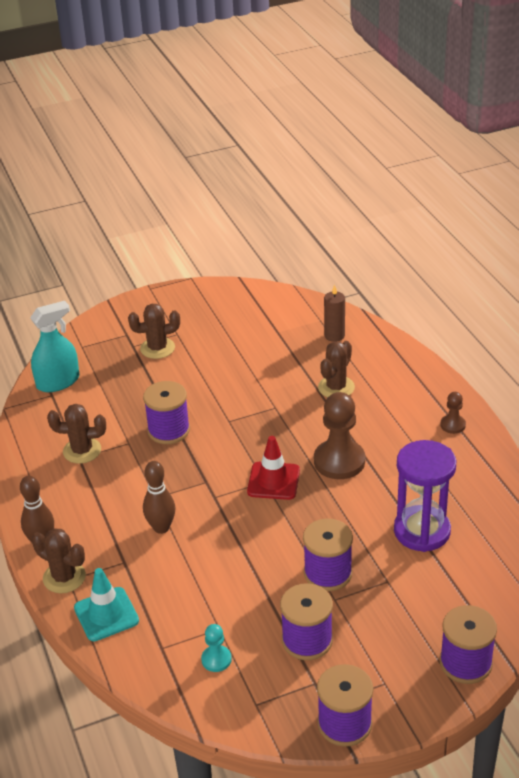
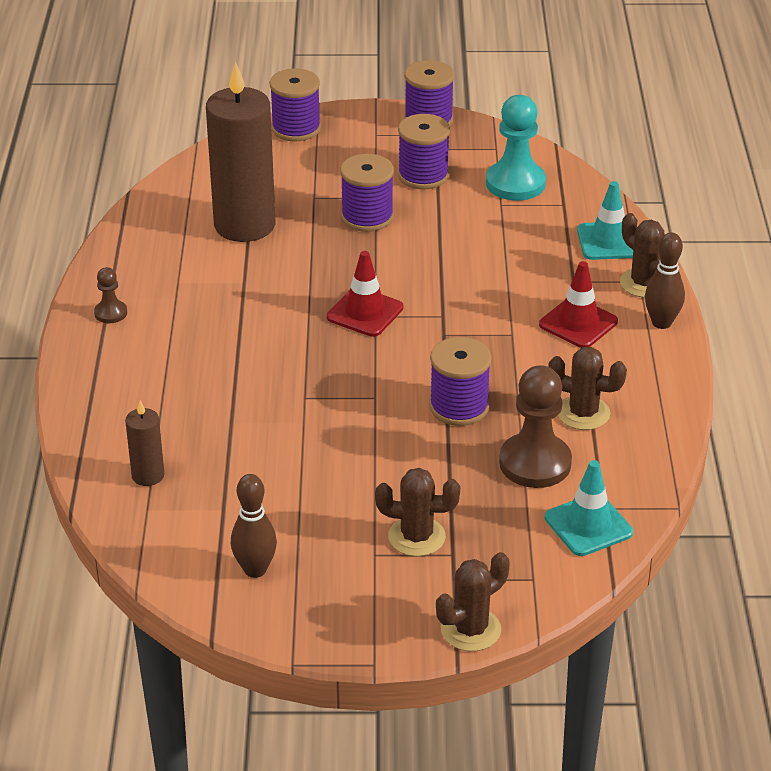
camera: 160 degrees left, 0 degrees up
(58, 382) = (588, 525): turquoise spray bottle -> turquoise traffic cone
(107, 522) = (578, 323): none -> red traffic cone
(161, 527) = (519, 301): brown bowling pin -> brown bowling pin (255, 569)
(216, 659) = (515, 183): turquoise pawn -> turquoise pawn, size x2.00
(336, 387) = (207, 399): brown cactus -> brown cactus (470, 629)
(339, 461) = (275, 312): brown pawn -> brown pawn (535, 463)
(422, 531) = (244, 225): purple hourglass -> brown candle

